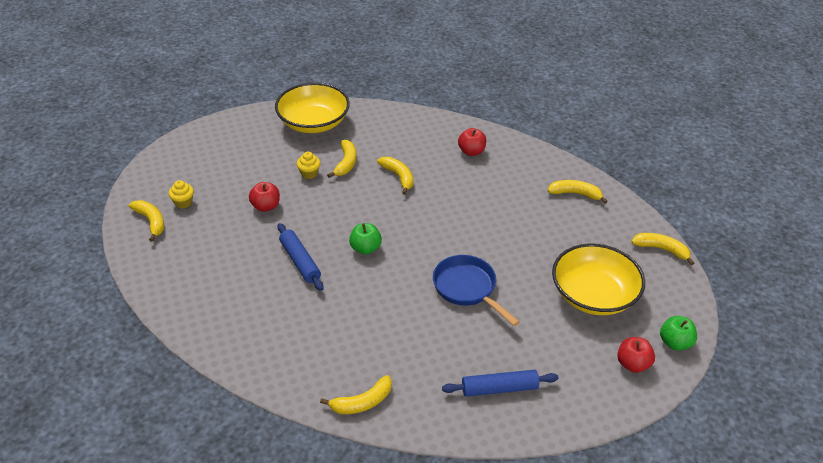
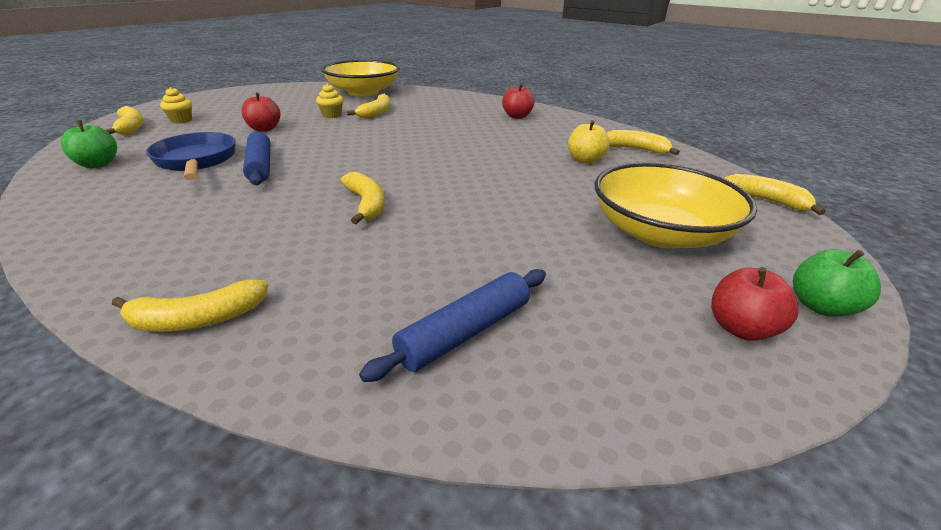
camera: 10 degrees right, 10 degrees down
(365, 248) = (350, 164): green apple -> green apple (98, 164)
(398, 177) = (427, 124): yellow banana -> yellow banana (366, 204)
(467, 288) = (465, 208): blue pan -> blue pan (196, 161)
(499, 388) = (465, 332): blue rolling pin -> blue rolling pin turned 45 degrees counterclockwise
(538, 216) = (585, 160): none -> yellow apple

